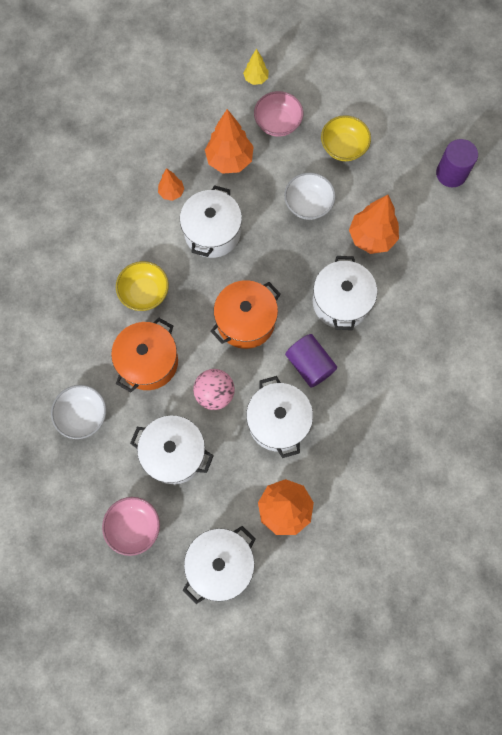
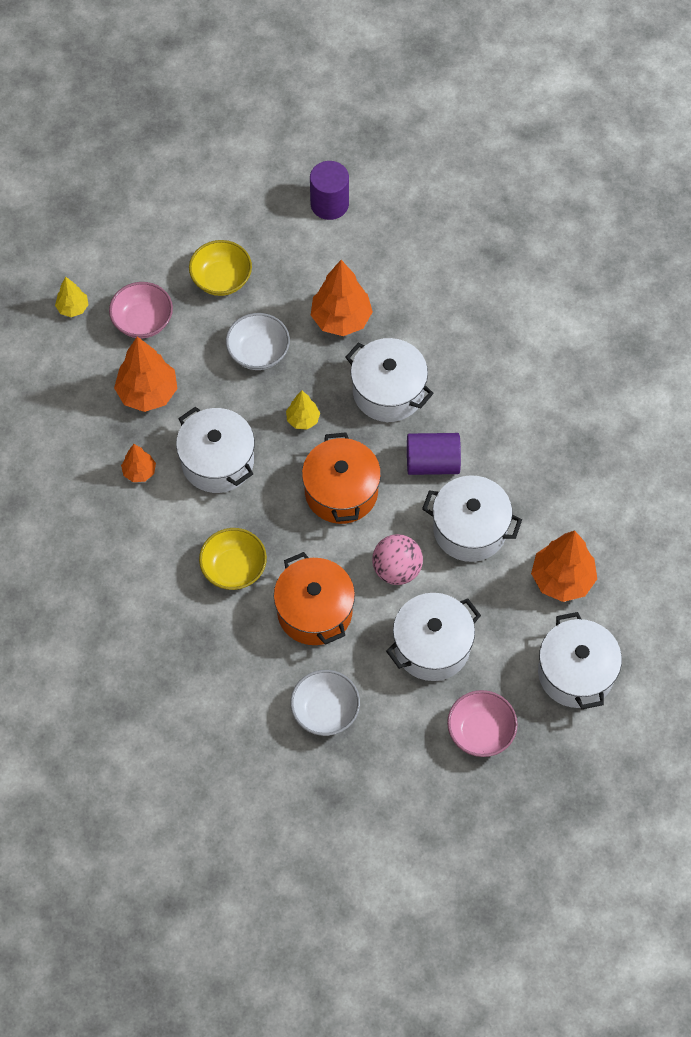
camera: 55 degrees left, 10 degrees down
(280, 263) = (303, 419): none -> yellow tree

